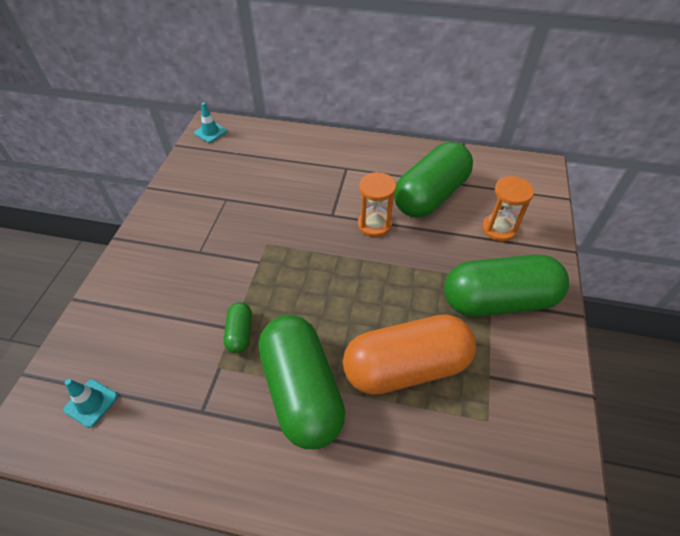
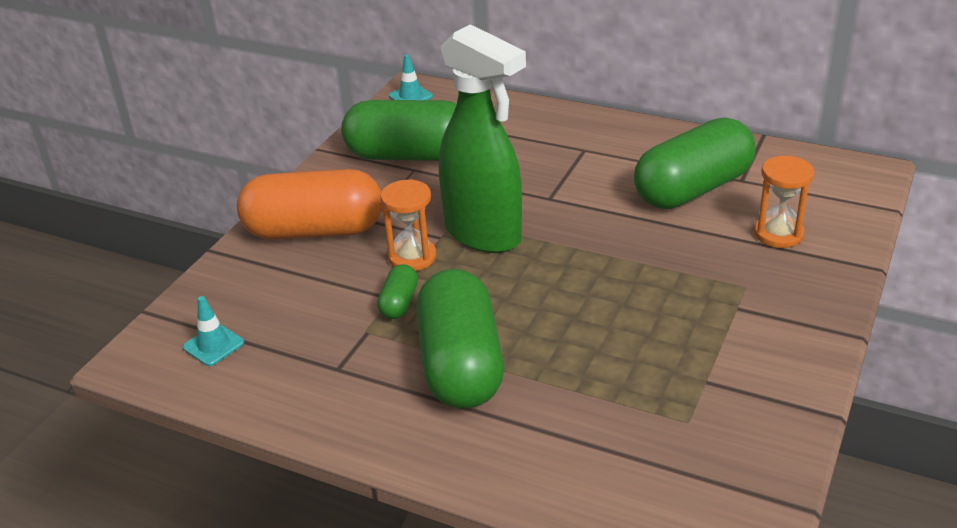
camera: 15 degrees right, 15 degrees down
(292, 255) = (484, 235): none -> green spray bottle
(374, 224) = (603, 213): orange hourglass -> orange hourglass (412, 257)
(406, 367) = (599, 359): orange capsule -> orange capsule (315, 231)
(498, 300) = (747, 308): green capsule -> green capsule (409, 155)

